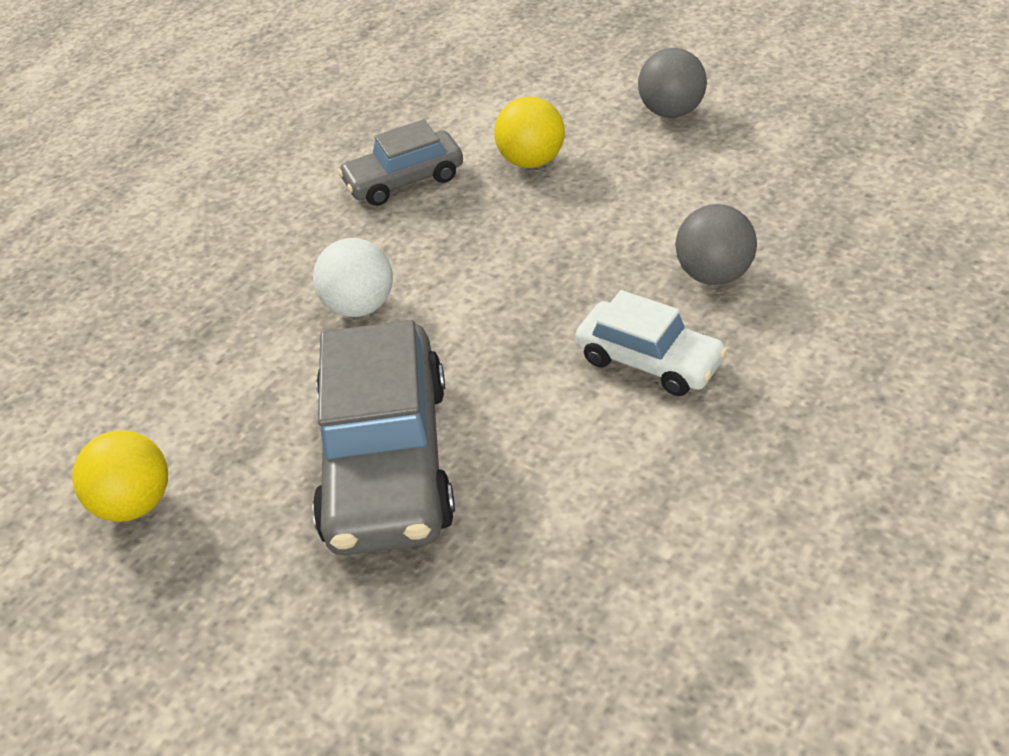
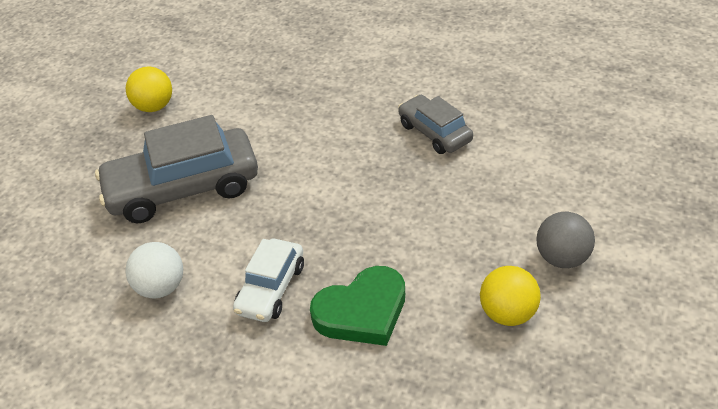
camera: 75 degrees right, 0 degrees up
(360, 306) = (306, 145): white ball -> white ball (161, 287)
(532, 161) = (473, 190): yellow ball -> yellow ball (508, 313)
(714, 275) = (362, 311): grey ball -> green heart

